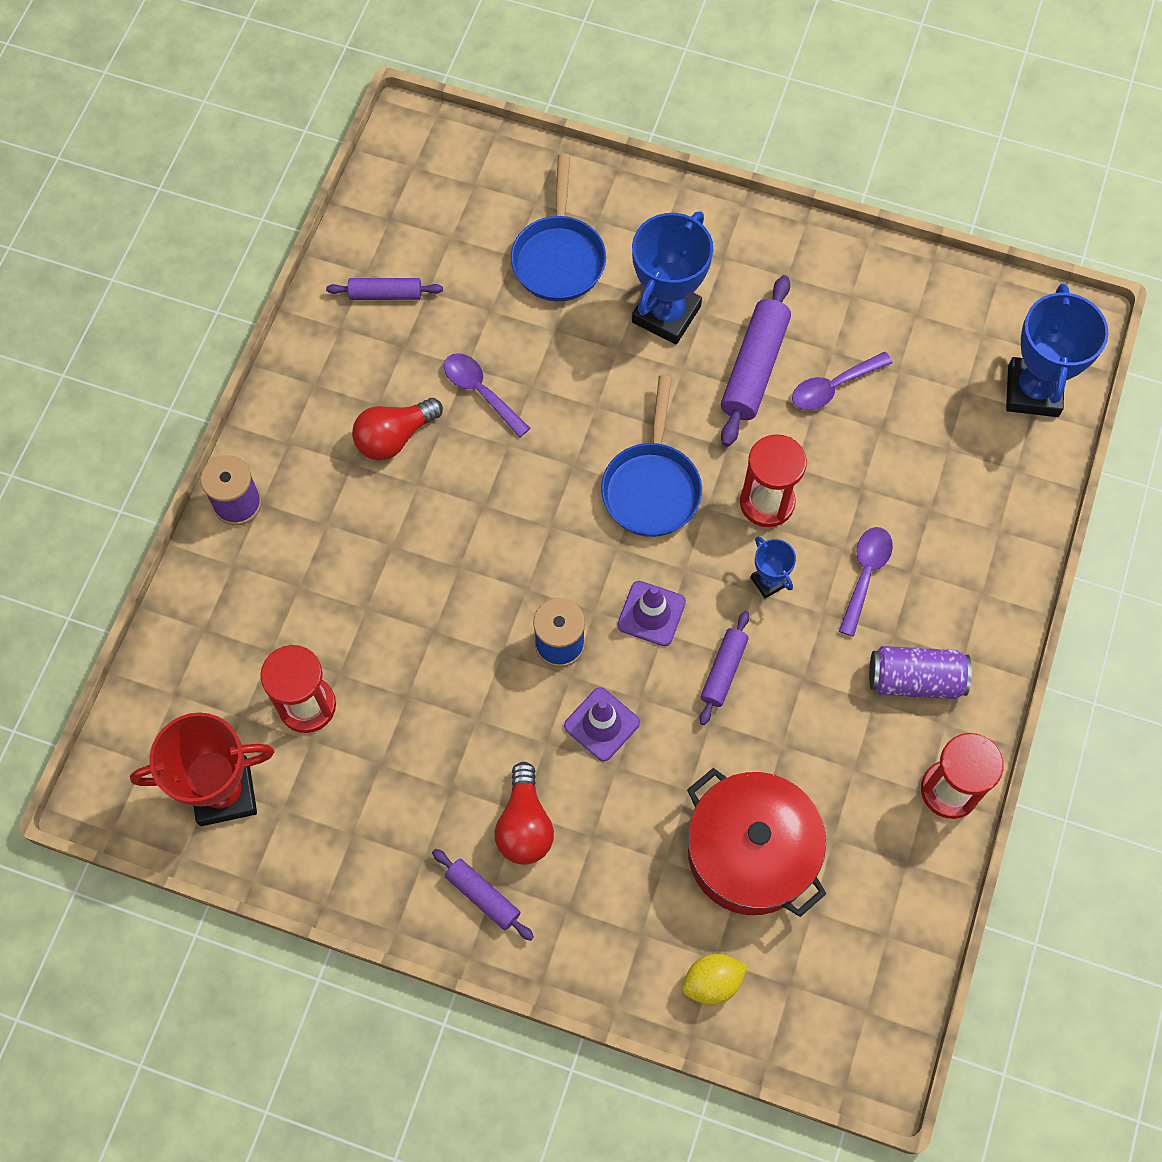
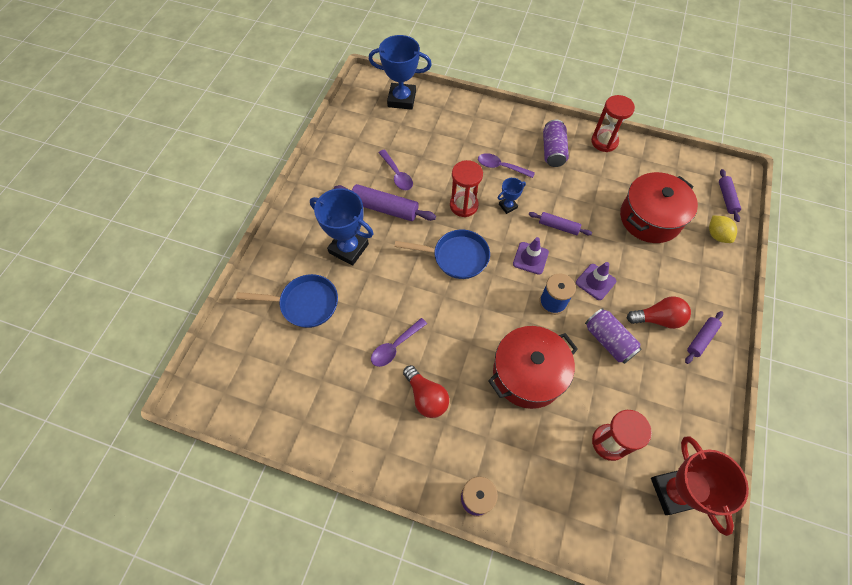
camera: 90 degrees left, 5 degrees down
(385, 294) = (322, 407): purple rolling pin -> purple rolling pin (726, 198)
(426, 591) = (528, 374): none -> red pot
(483, 730) = (608, 340): none -> purple can

